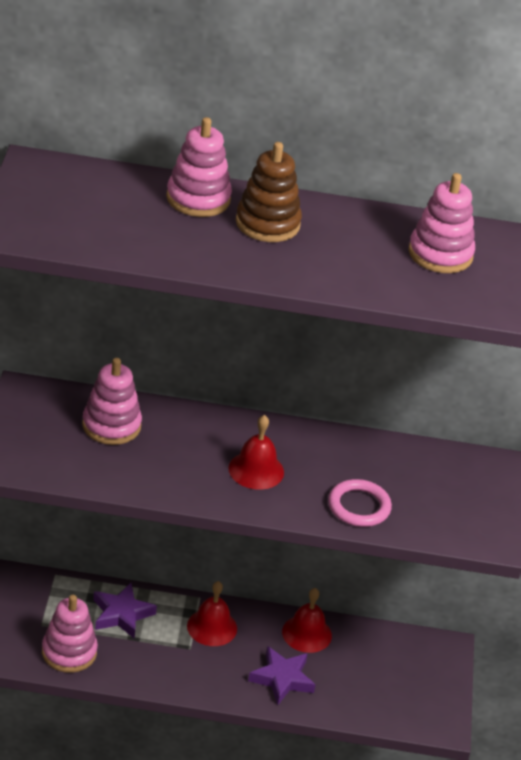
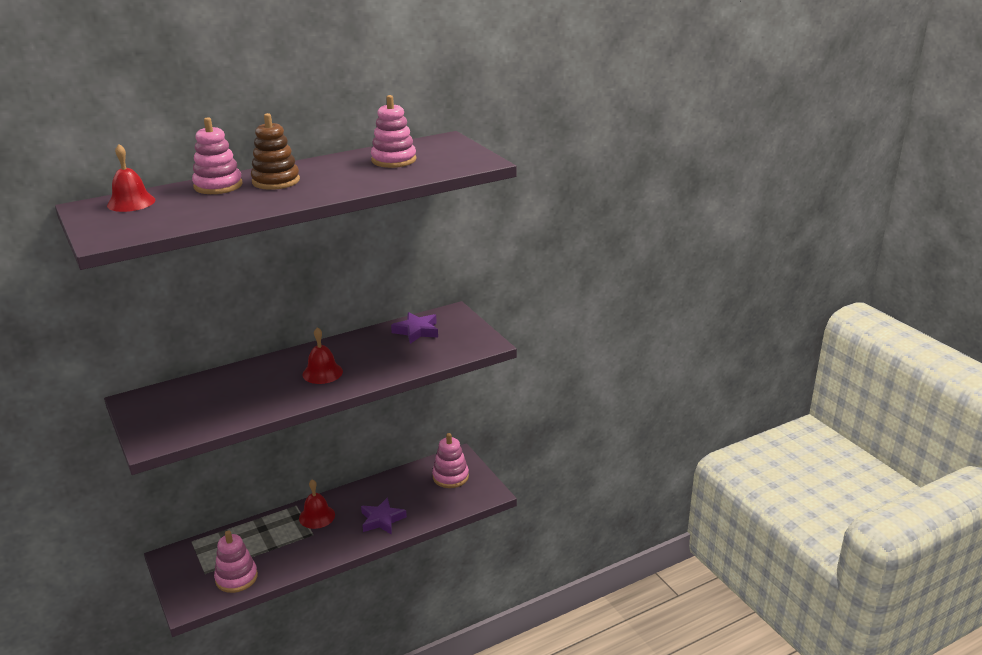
camera: 30 degrees left, 10 degrees down
(111, 425) = (208, 392): pink stacking toy -> pink stacking toy (450, 477)
(121, 614) = (254, 539): purple star -> purple star (417, 331)
(306, 633) = (376, 490): red bell -> red bell (131, 202)
(359, 506) = (400, 362): pink ring -> none

